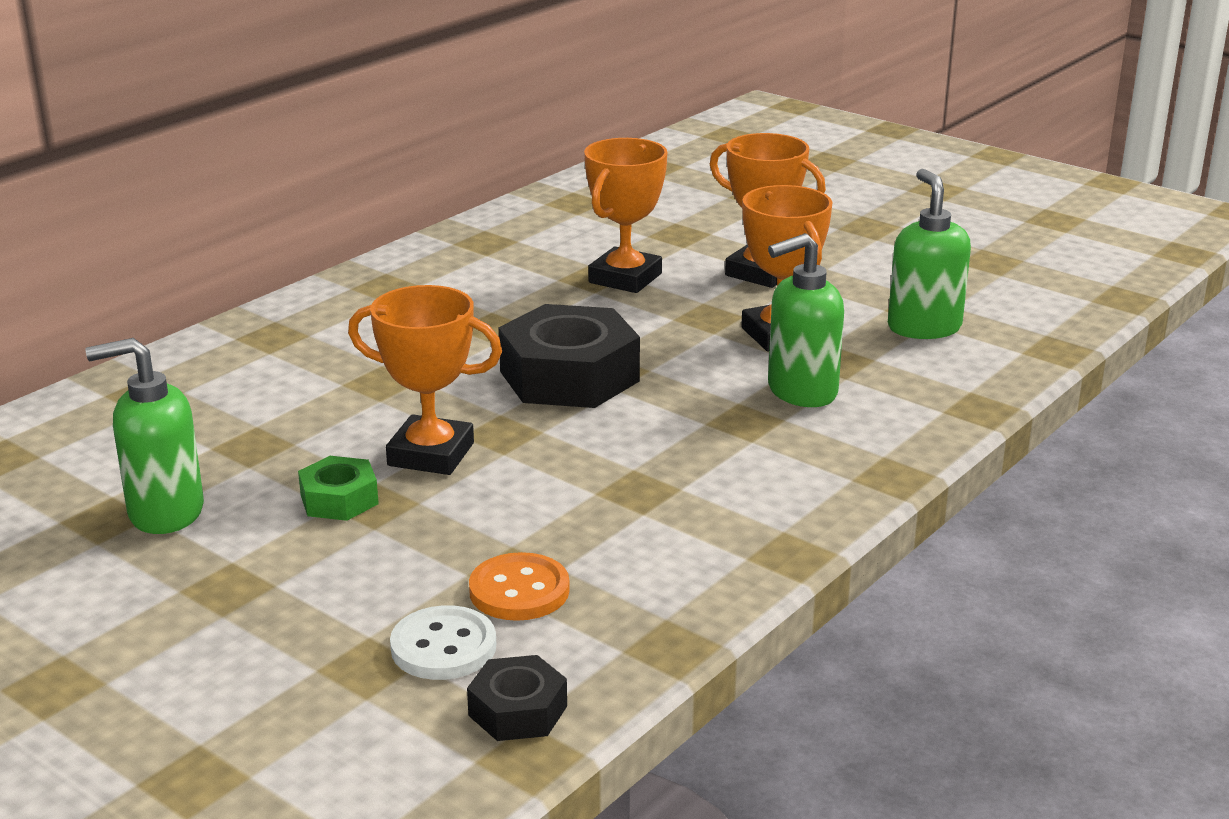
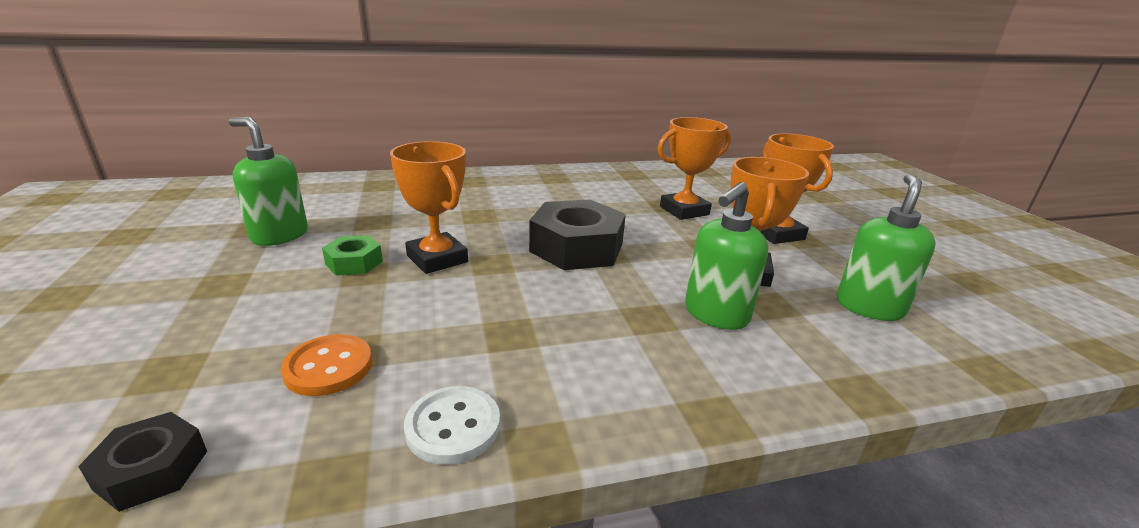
camera: 35 degrees right, 0 degrees up
(443, 647) = (221, 383): white button -> white button (453, 426)
(801, 392) = (715, 315): green soap dispenser -> green soap dispenser turned 60 degrees counterclockwise

